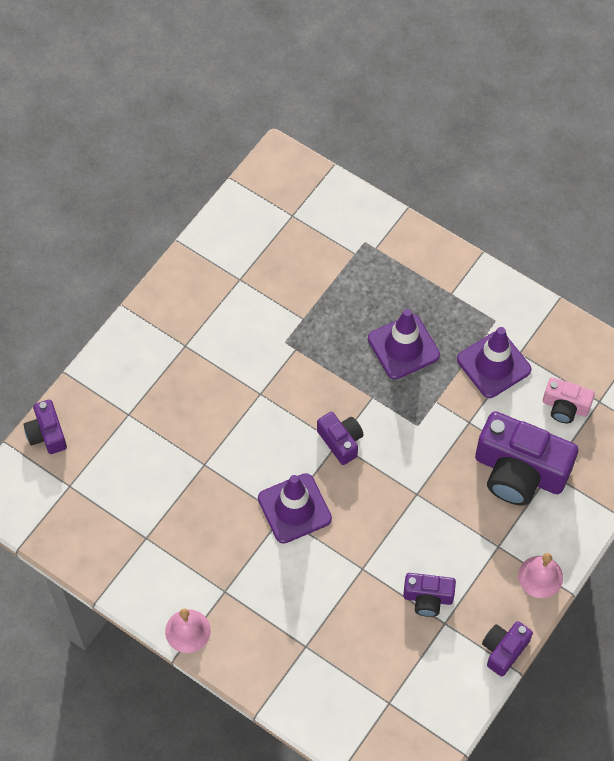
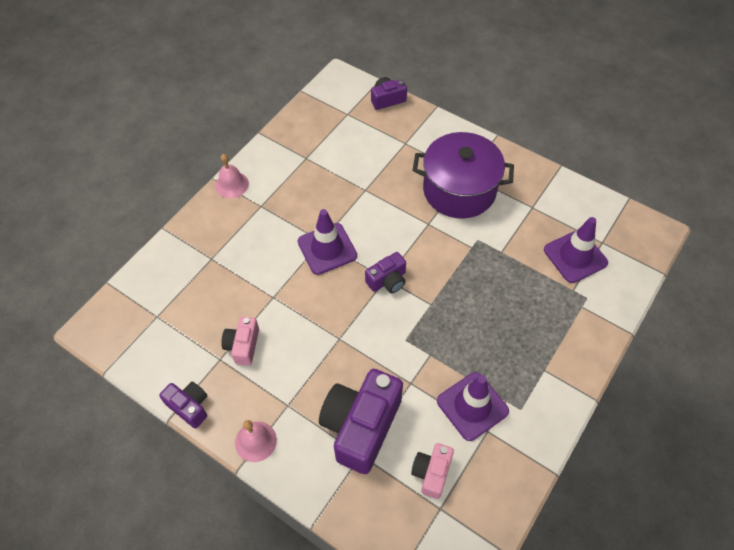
camera: 90 degrees right, 5 degrees down
(210, 356) = (459, 190): none -> purple pot
(403, 347) = (482, 328): purple traffic cone -> purple traffic cone (575, 256)
(428, 598) = (243, 346): purple camera -> pink camera

